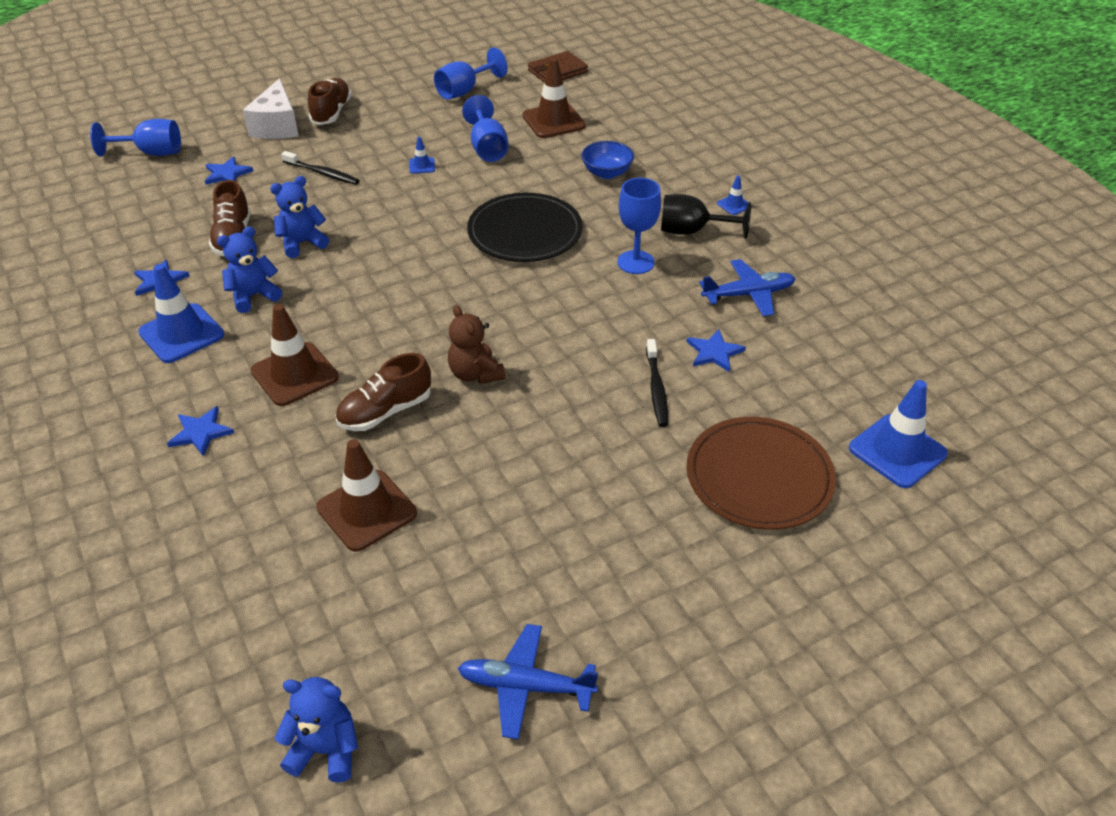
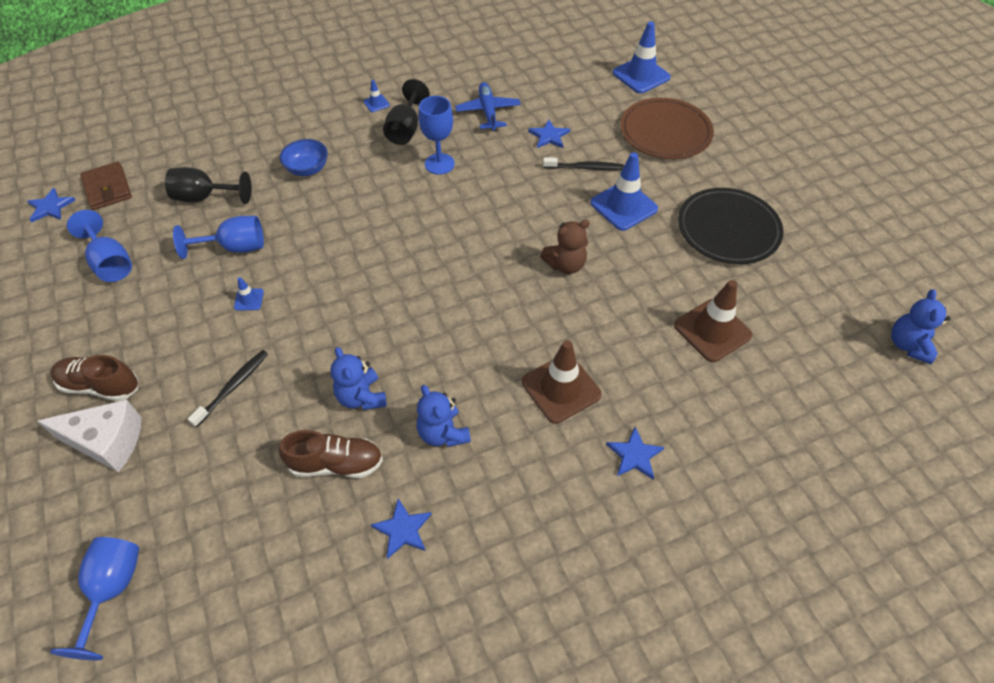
camera: 85 degrees left, 10 degrees up
(181, 334) = (495, 492): blue traffic cone -> blue traffic cone (623, 206)
(227, 174) = (200, 486): blue star -> blue star (50, 207)
(385, 411) = (607, 321): brown shoe -> none
(525, 232) = (383, 227): black plate -> black plate (728, 229)
(526, 686) = (839, 248): blue plane -> none
(553, 121) = (205, 197): brown traffic cone -> black goblet

